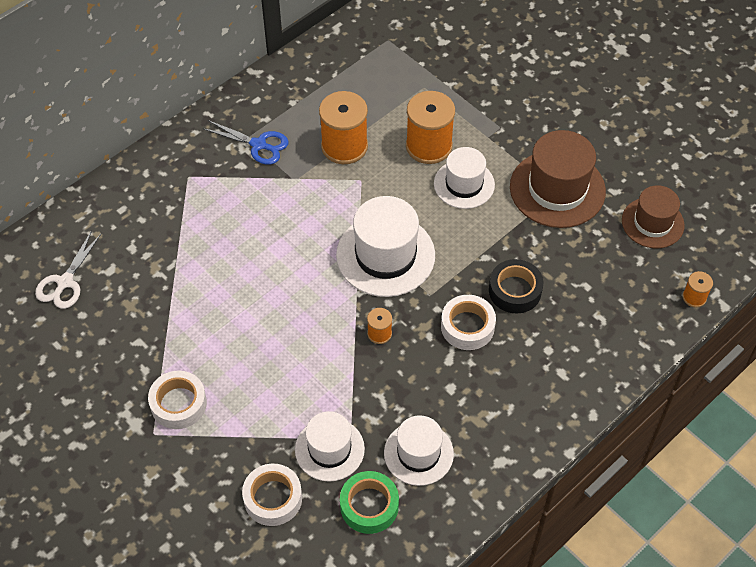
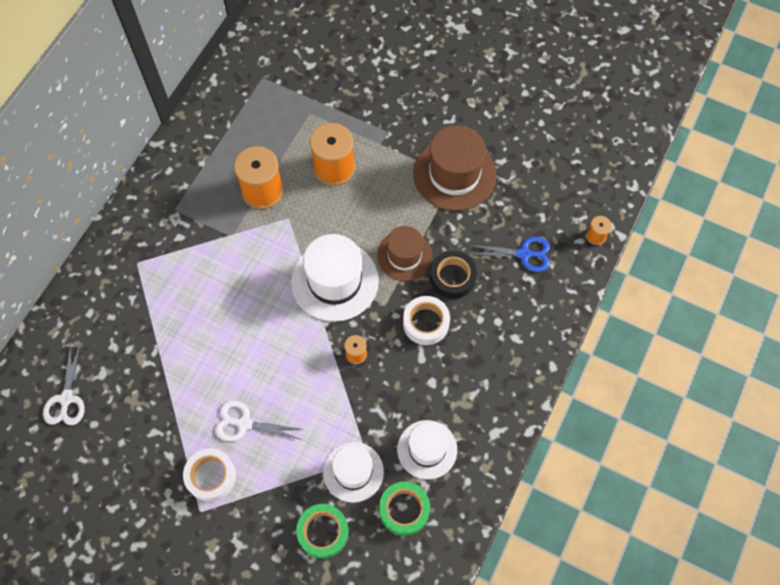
camera: 20 degrees left, 10 degrees up
(234, 363) = (244, 423): none -> white scissors
(258, 145) = (187, 213): blue scissors -> blue scissors (524, 254)
(273, 498) = (323, 532): white tape -> green tape
(464, 184) = (376, 194): white hat -> none
(652, 223) = (541, 180): brown hat -> brown hat (404, 255)

